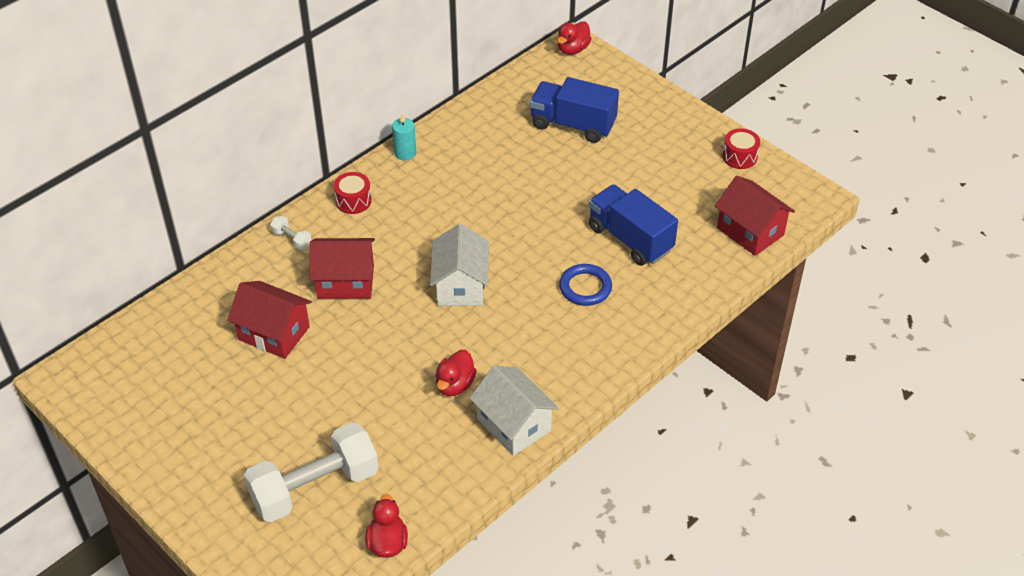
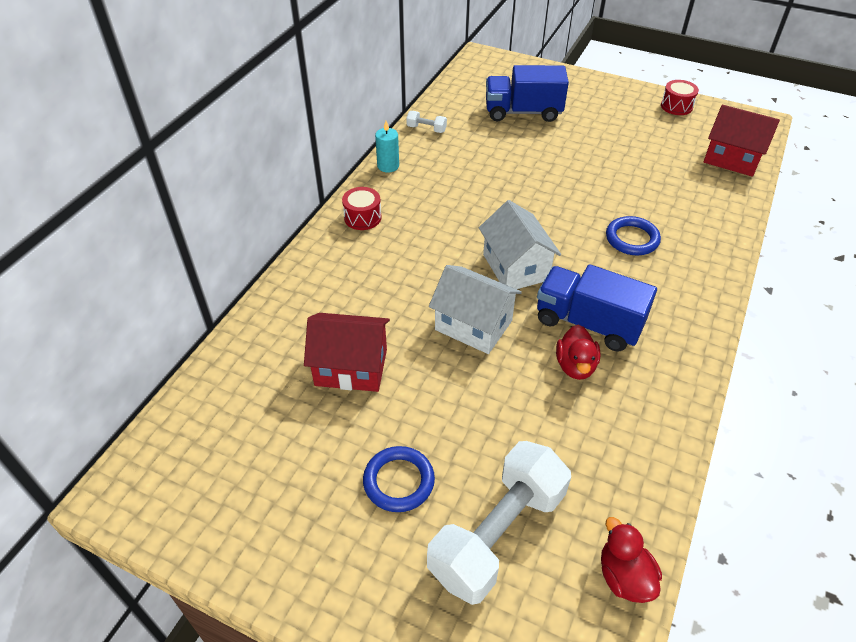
camera: 20 degrees left, 0 degrees up
(264, 429) = (399, 481): none -> blue ring
(292, 239) = (319, 267): white dumbbell -> white dumbbell (426, 129)
(345, 282) = (398, 294): red house -> none
(514, 425) = (662, 390): white house -> white house (473, 325)
(573, 49) = (483, 59): red duck -> none
(630, 239) = (639, 188): blue truck -> blue truck (588, 323)

